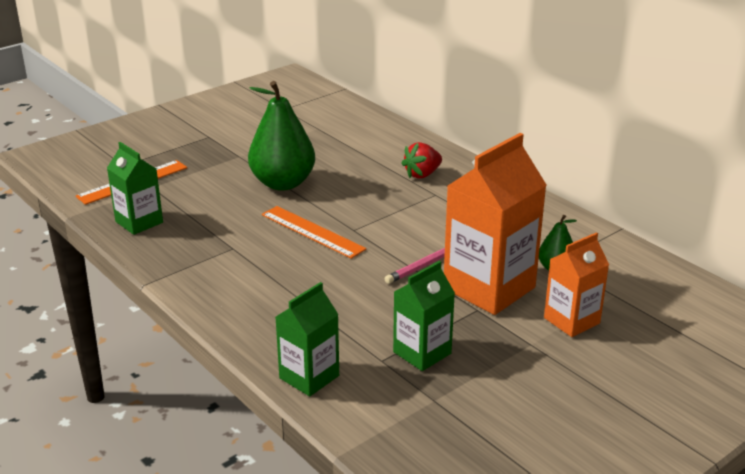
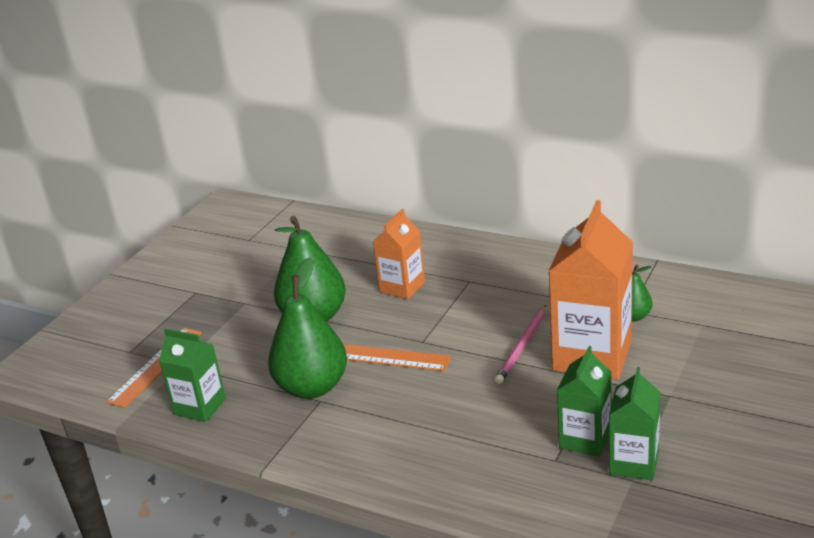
camera: 20 degrees left, 0 degrees up
(235, 236) = (312, 387): none -> green pear
(309, 377) = (503, 502): green carton -> green carton (634, 463)
(422, 174) = (441, 265): red strawberry -> none
(571, 320) = (686, 361): orange carton -> orange carton (402, 287)

